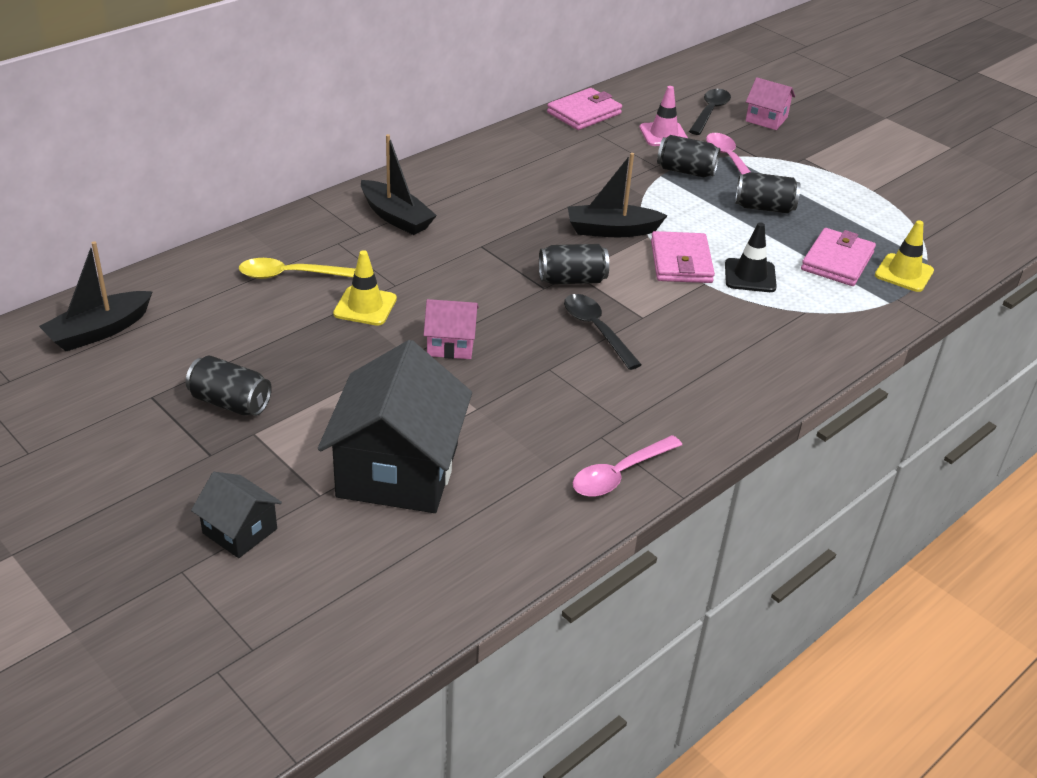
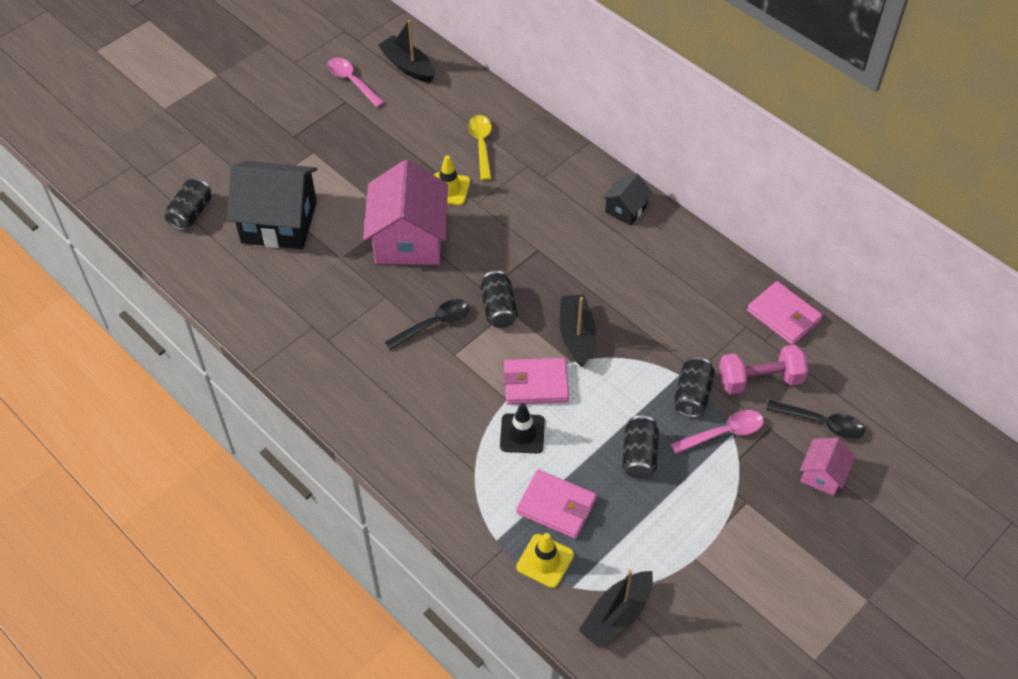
camera: 90 degrees right, 15 degrees up
(230, 403) = (341, 137): black can -> black can (191, 213)
(240, 531) = (230, 158): black house -> black house (625, 209)
(396, 217) = (569, 195): black boat -> black boat (616, 615)
(450, 344) = (409, 239): pink house -> pink house, size x2.05
(620, 474) = (274, 336): pink spoon -> pink spoon (352, 81)
(663, 135) = (759, 380): pink traffic cone -> pink dumbbell

